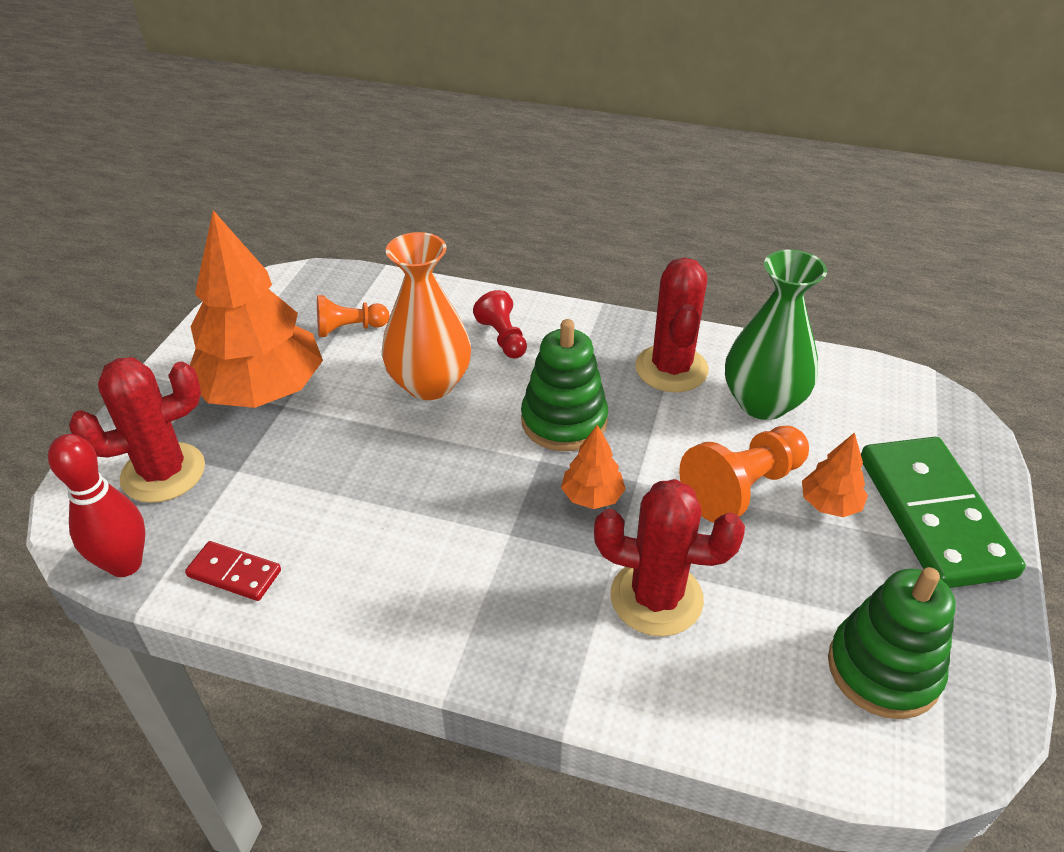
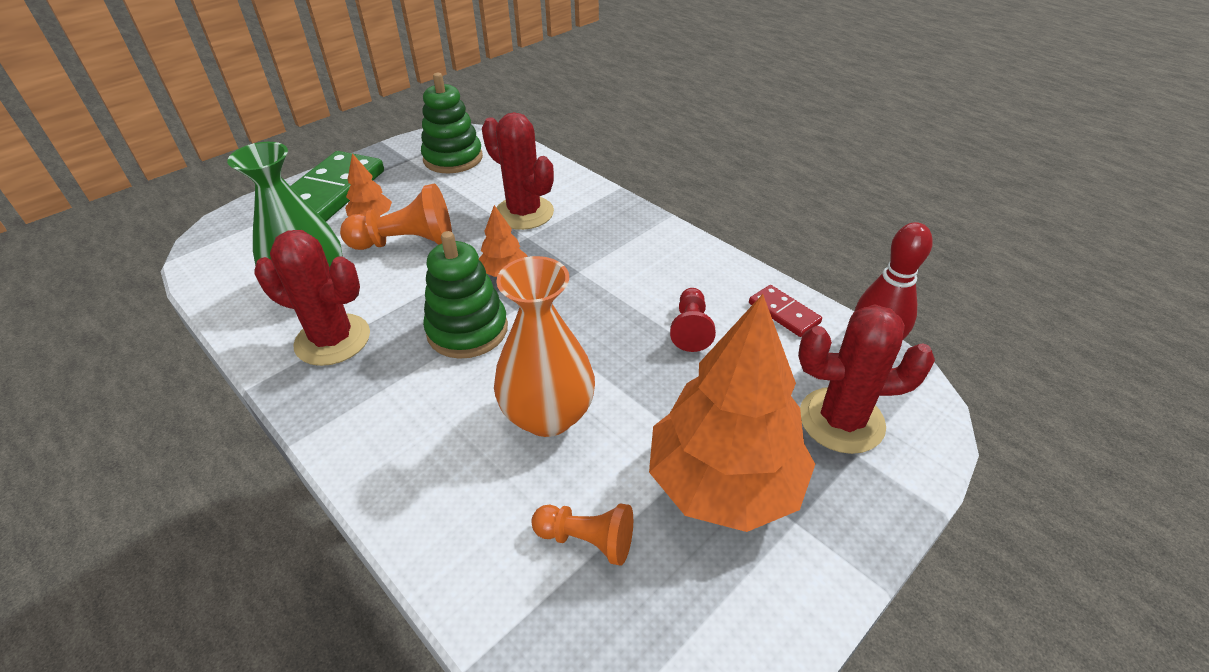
camera: 150 degrees left, 0 degrees up
(503, 338) = (434, 441): red pawn -> red pawn (691, 329)
(671, 369) = (333, 340): red cactus -> red cactus turned 75 degrees clockwise

